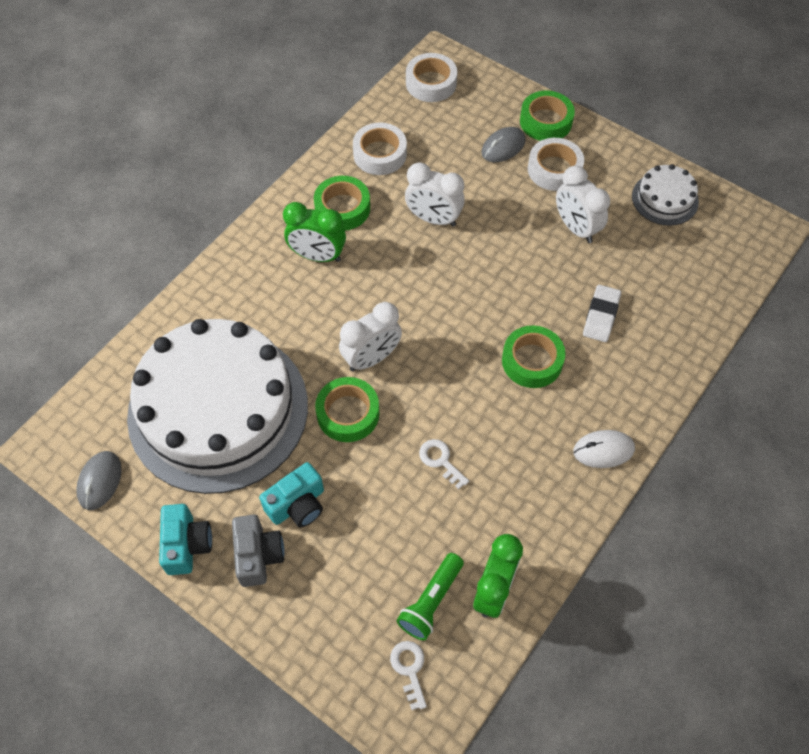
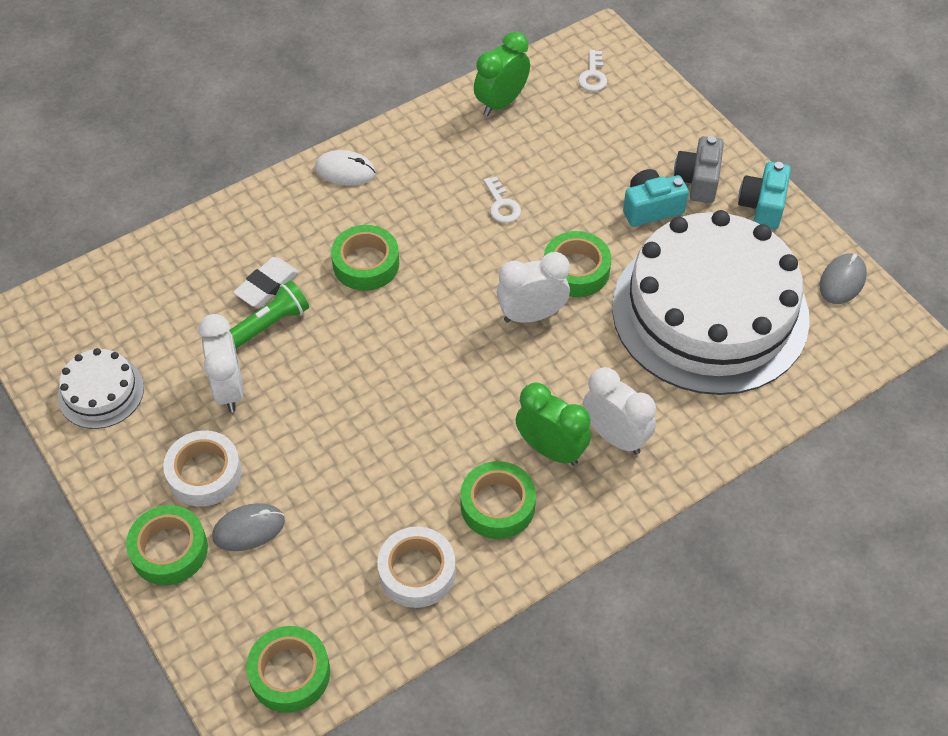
camera: 160 degrees left, 5 degrees down
(431, 83) = (290, 673): white tape -> green tape
(431, 601) = (557, 110): green flashlight -> green flashlight (269, 324)
(433, 219) = (390, 454): white clock -> white clock (615, 436)

